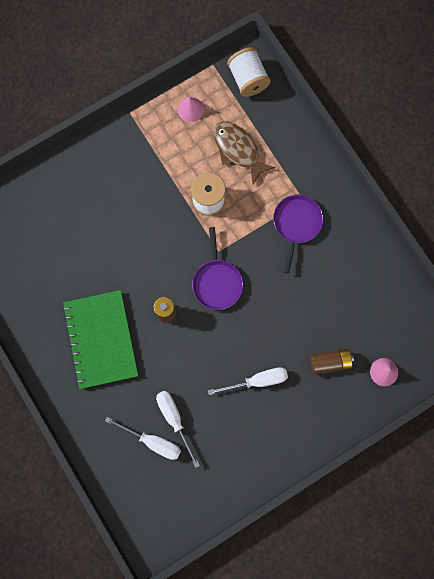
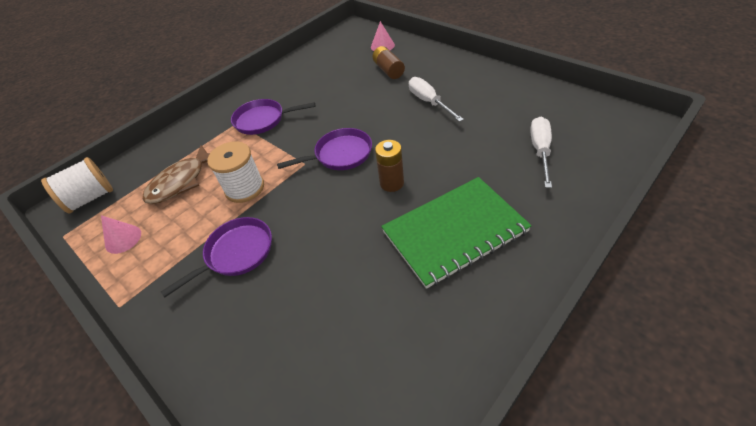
camera: 100 degrees left, 30 degrees down
(143, 189) = (236, 253): none -> purple pan
(174, 419) = (505, 142): white screwdriver -> none

